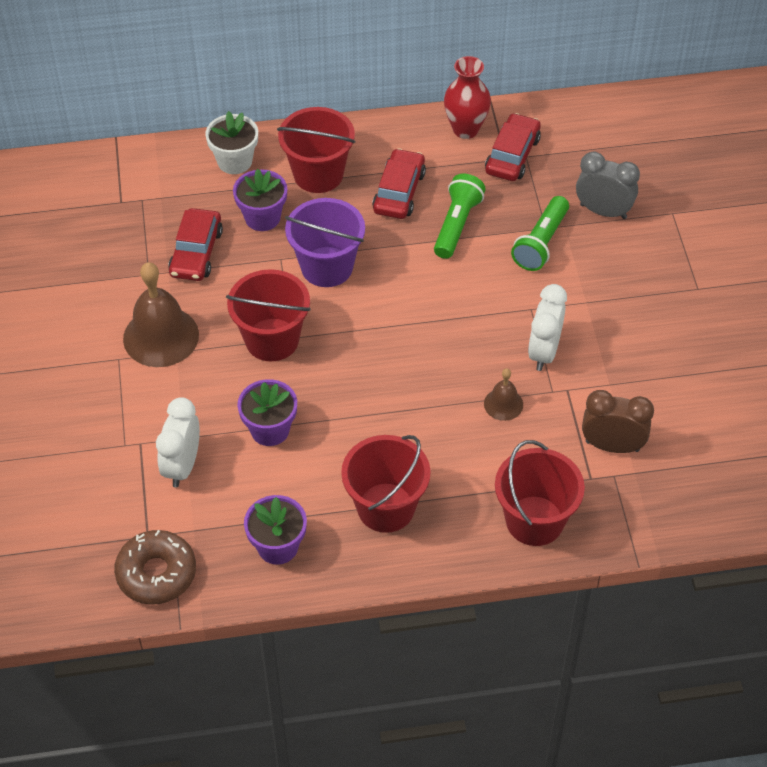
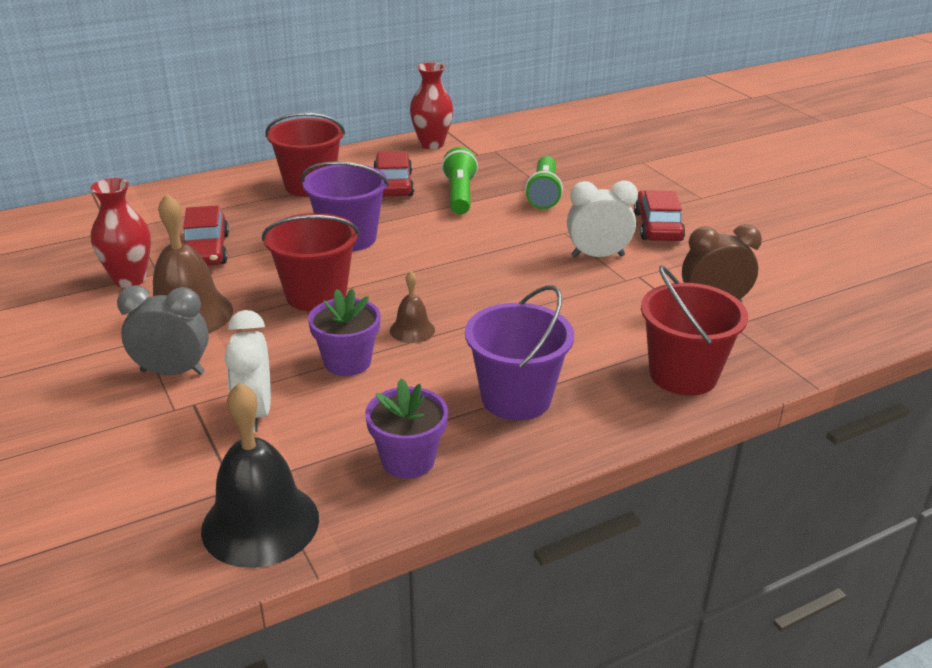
camera: 20 degrees left, 20 degrees down
(123, 277) = (130, 279): none -> red vase
(156, 573) = (260, 523): brown donut -> black bell
(235, 161) = (222, 190): white flower pot -> none
(262, 217) = (266, 218): purple flower pot -> none
(386, 507) = (516, 398): red bucket -> purple bucket
(503, 404) = (585, 296): brown bell -> brown bell (412, 330)
(512, 155) = (482, 152): red car -> red car (657, 226)
(544, 352) = (598, 256): white clock -> white clock turned 90 degrees clockwise
(603, 211) = (584, 169): grey clock -> grey clock (172, 372)

